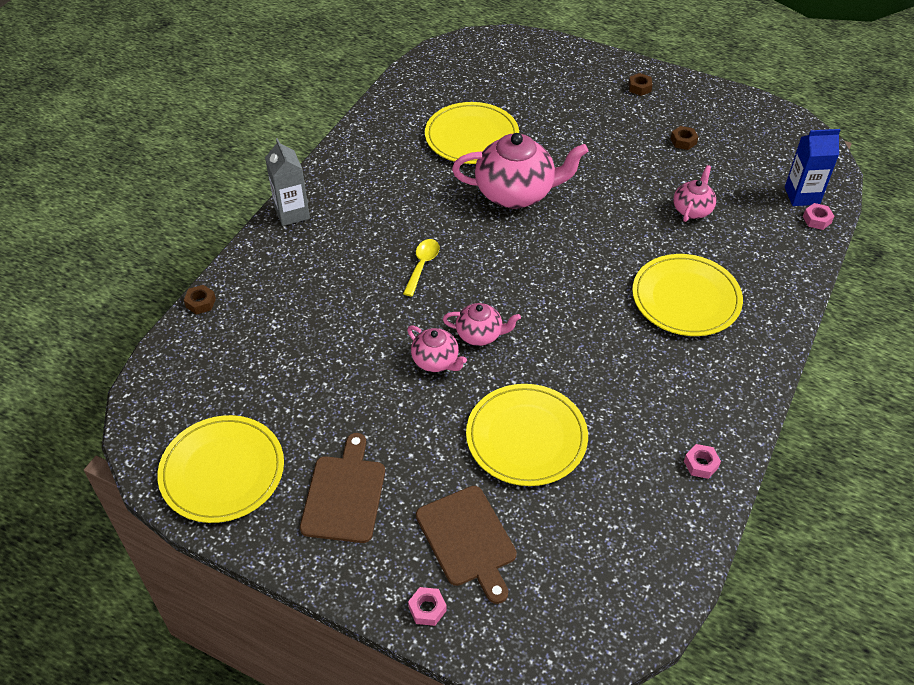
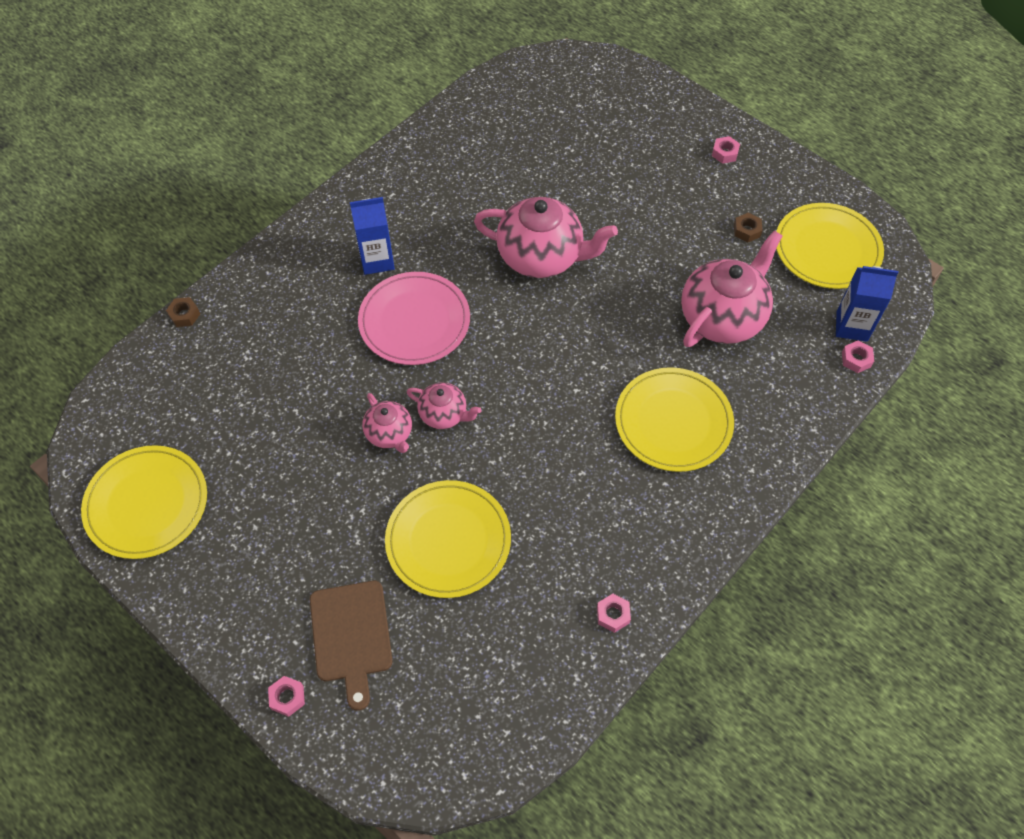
camera: 15 degrees right, 10 degrees up
(292, 213) = (305, 231): grey carton -> none
(344, 494) = (251, 557): brown cutting board -> none
(368, 223) = (377, 260): none -> blue carton
(422, 265) = (414, 321): yellow spoon -> pink plate
(471, 137) = (520, 178): yellow plate -> yellow plate (827, 249)
(639, 88) = (725, 153): brown nut -> pink nut
(692, 210) = (723, 317): pink teapot -> pink teapot, size x1.91

